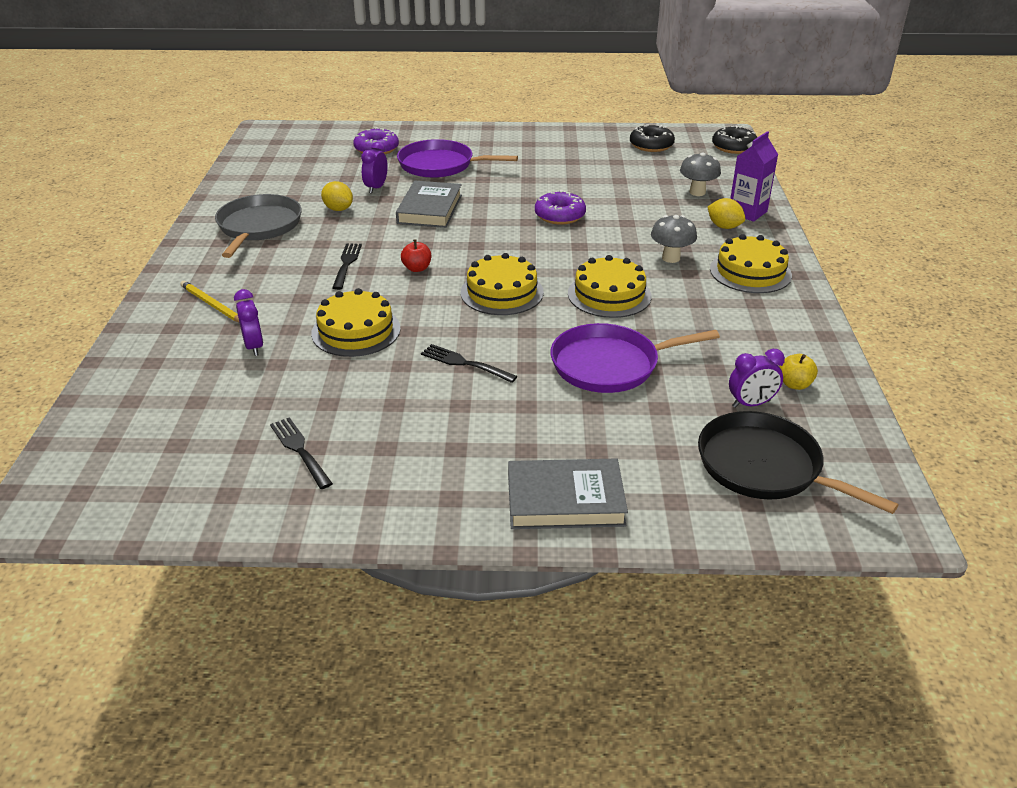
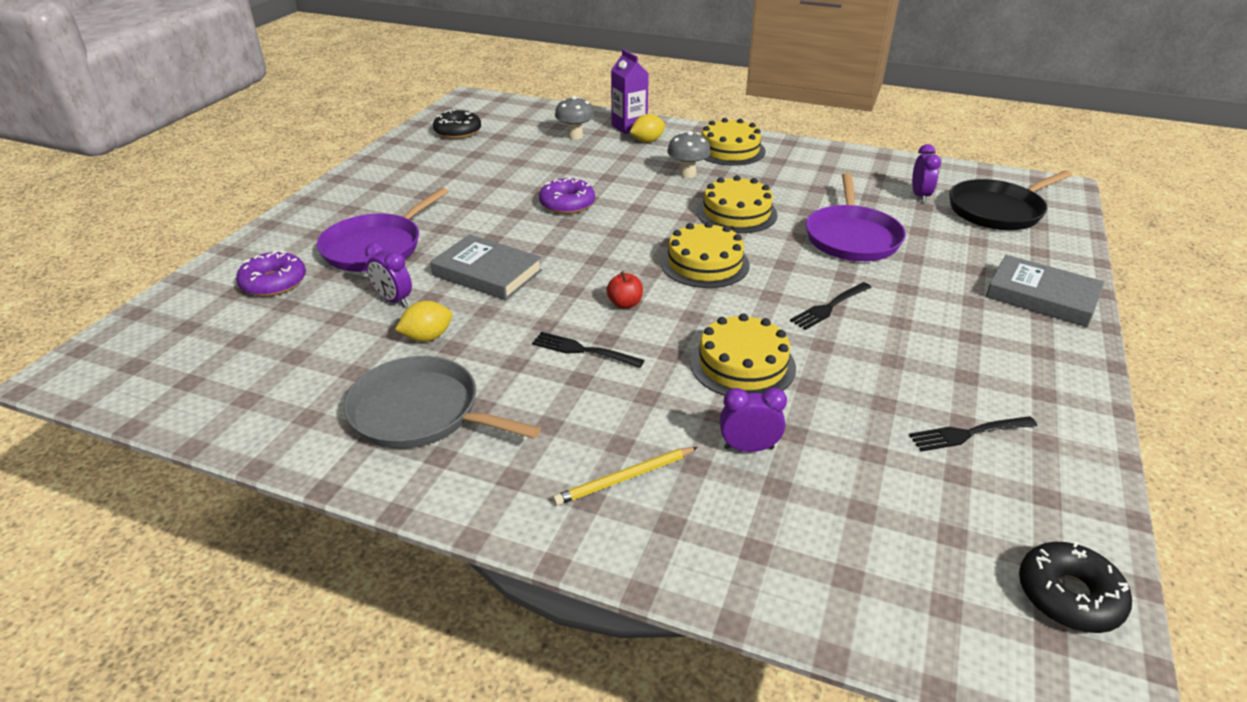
camera: 70 degrees left, 0 degrees up
(565, 500) = (1042, 296): grey book -> grey book turned 75 degrees counterclockwise
(733, 147) = (501, 102): black donut -> black donut (1068, 596)
(794, 384) = (897, 175): yellow apple -> none

